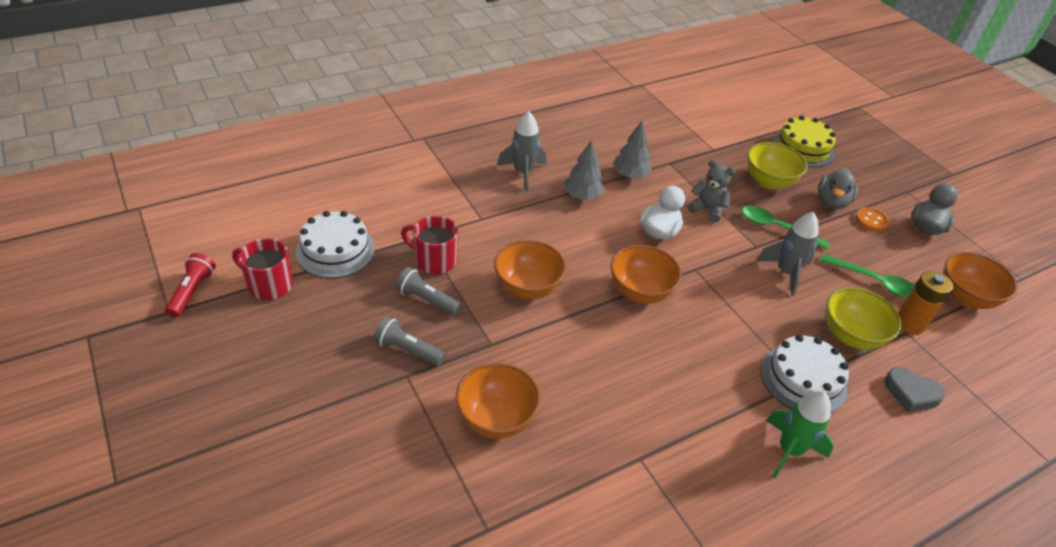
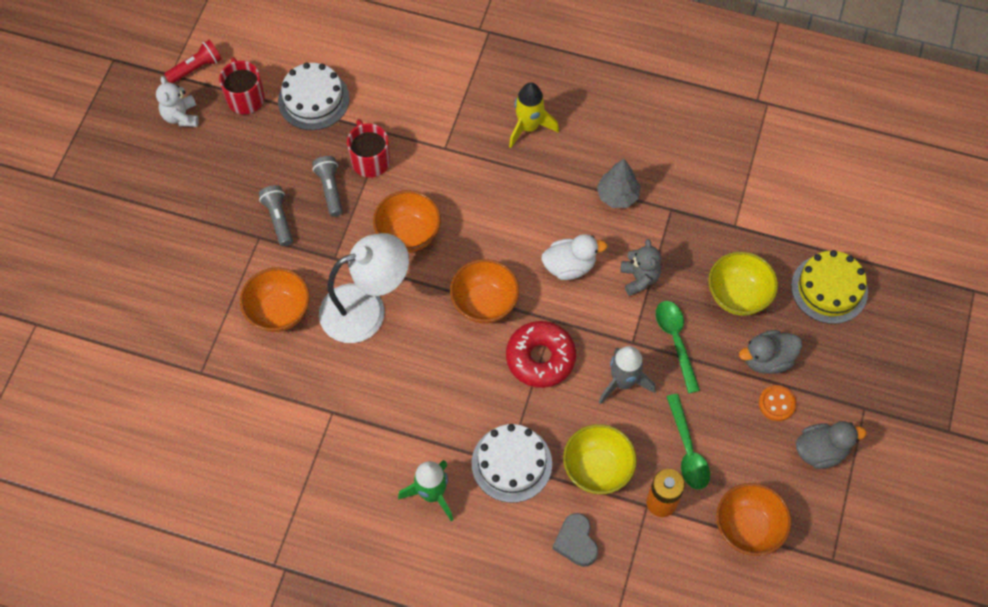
camera: 50 degrees right, 20 degrees up
(217, 336) = (181, 116): none -> white teddy bear
(523, 173) = (529, 127): grey rocket -> yellow rocket
(563, 360) = (366, 308): none -> white lamp
(582, 196) = (549, 186): grey tree -> none
(721, 297) = (540, 358): none -> red donut

